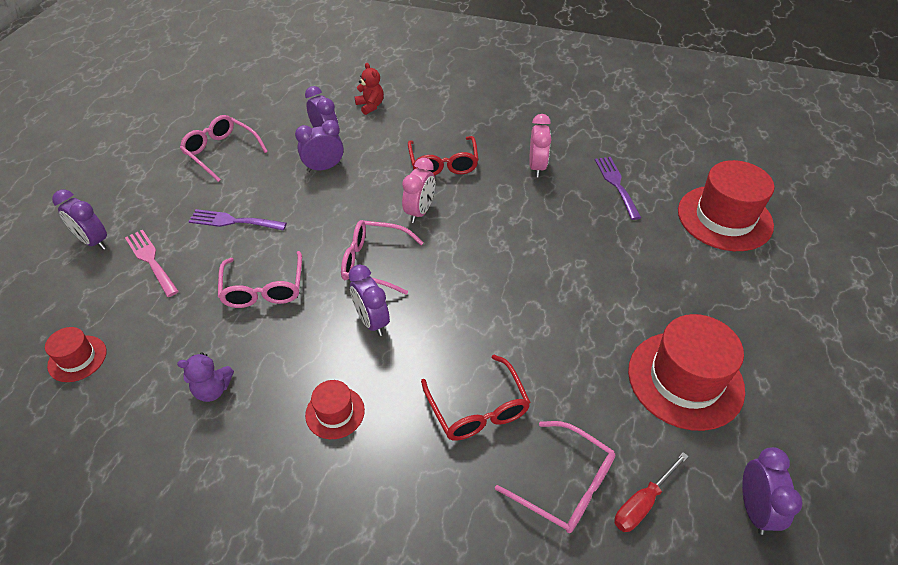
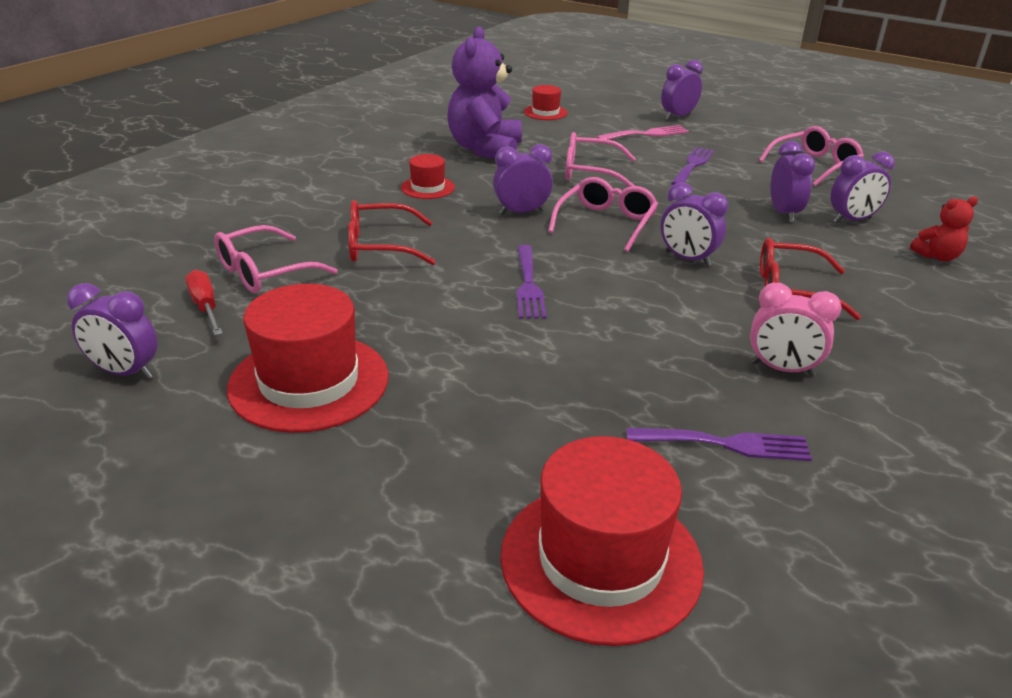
camera: 105 degrees right, 15 degrees down
(213, 389) = (485, 149): purple teddy bear -> purple teddy bear, size x2.11
(420, 212) = (687, 259): pink clock -> purple clock
(497, 290) = (528, 285): none -> purple fork

